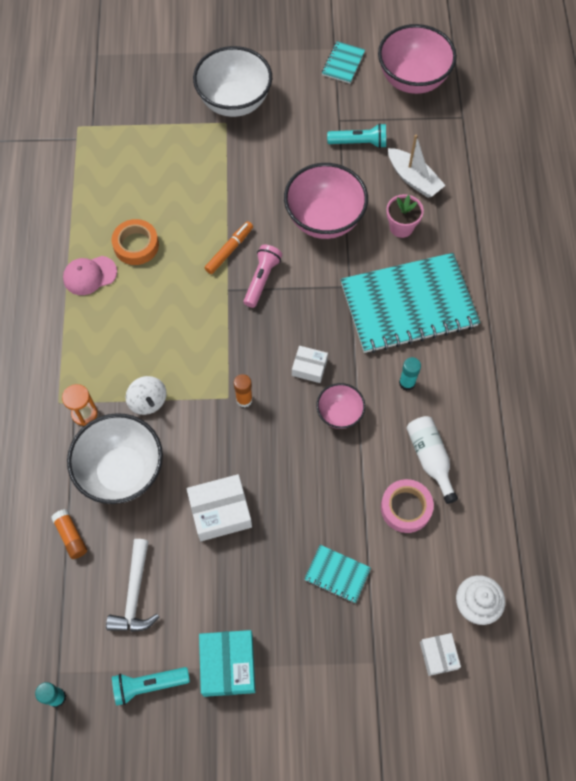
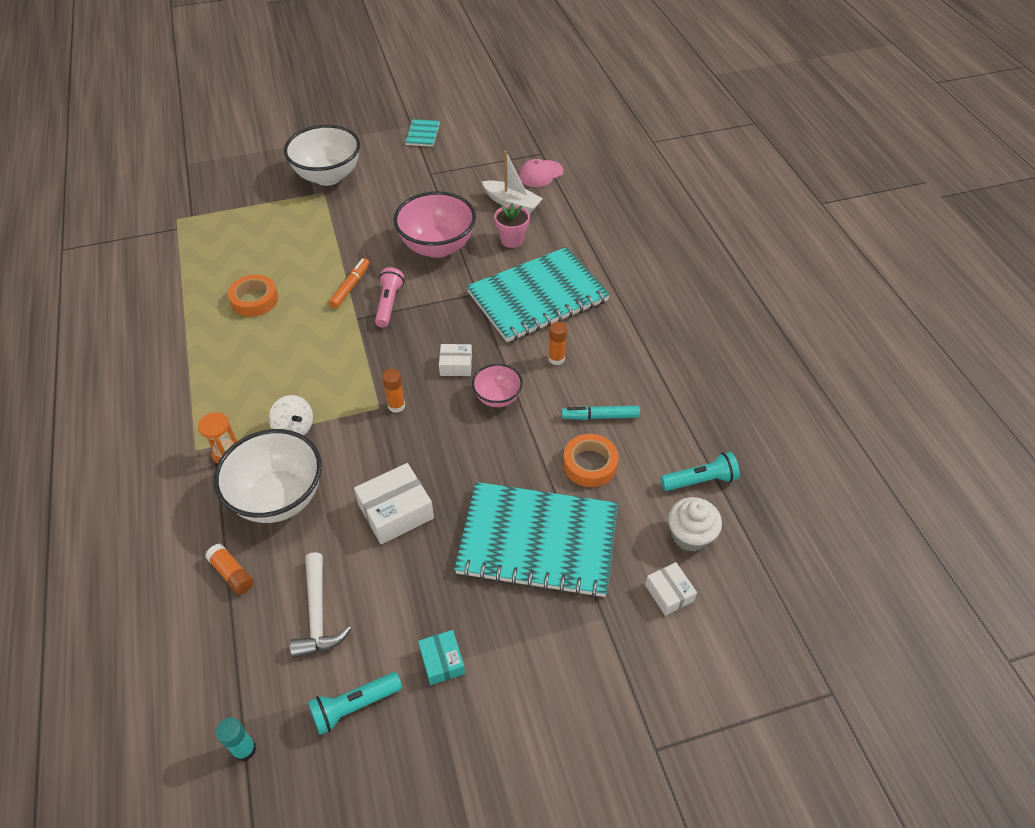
camera: 15 degrees left, 15 degrees down
(89, 275) = (210, 333): pink cap -> pink cap (540, 174)
(228, 665) = (442, 661): turquoise box -> turquoise box, size x0.60
(337, 574) = (537, 541): turquoise notebook -> turquoise notebook, size x2.39
(359, 143) = (454, 186): turquoise flashlight -> turquoise flashlight (700, 480)
(406, 508) = (590, 464): pink tape -> orange tape
(407, 383) = (556, 359): turquoise glue stick -> orange glue stick
(412, 80) = (488, 135): pink bowl -> none
(430, 458) = (600, 416): white bottle -> turquoise marker

